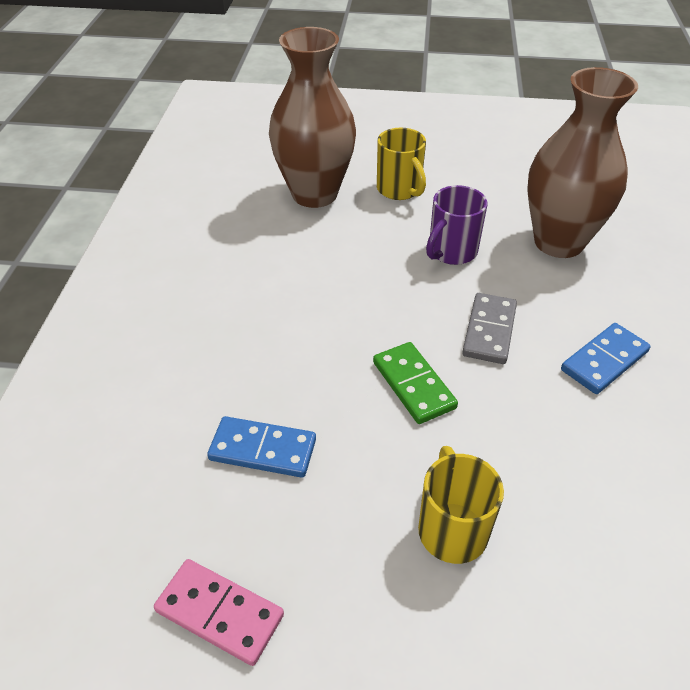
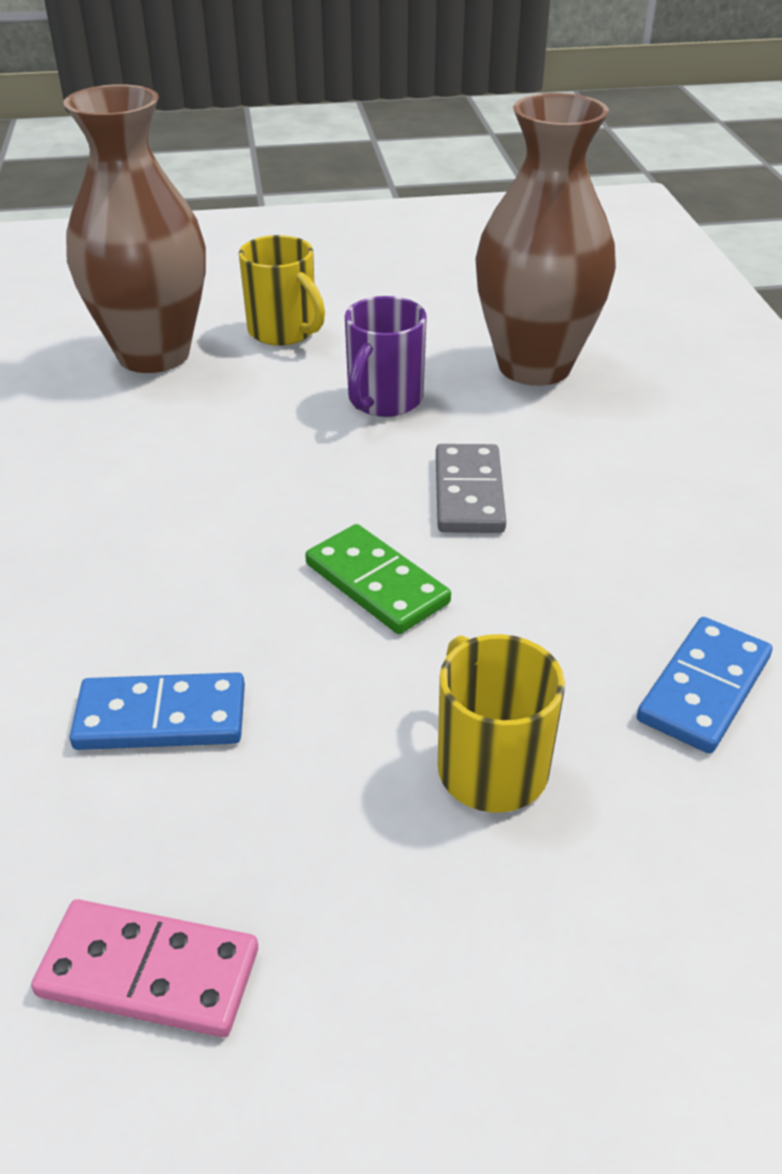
camera: 15 degrees left, 5 degrees down
(604, 361) = (642, 504): blue domino -> blue domino (703, 688)

